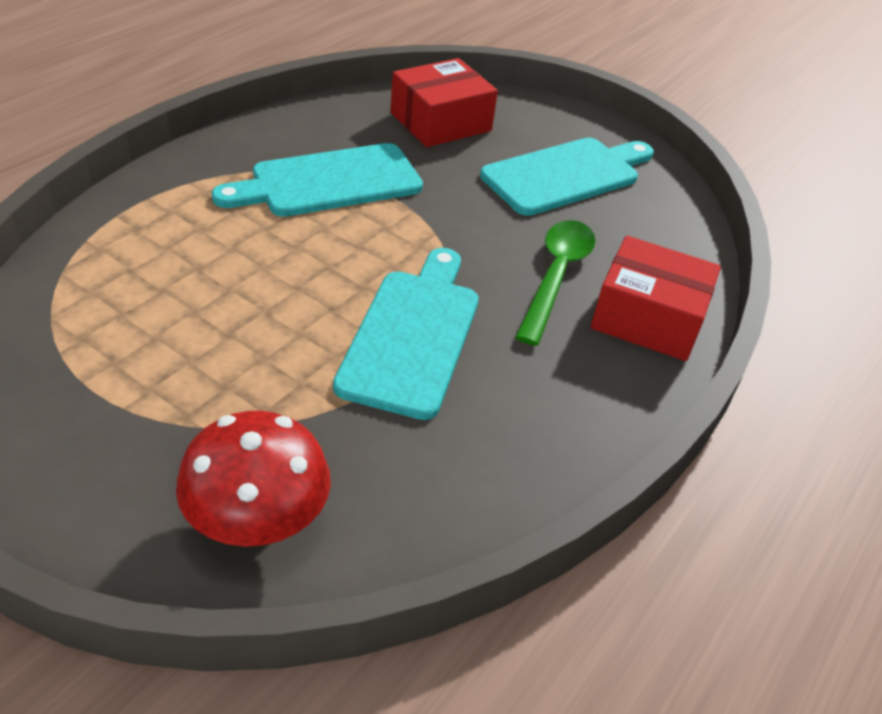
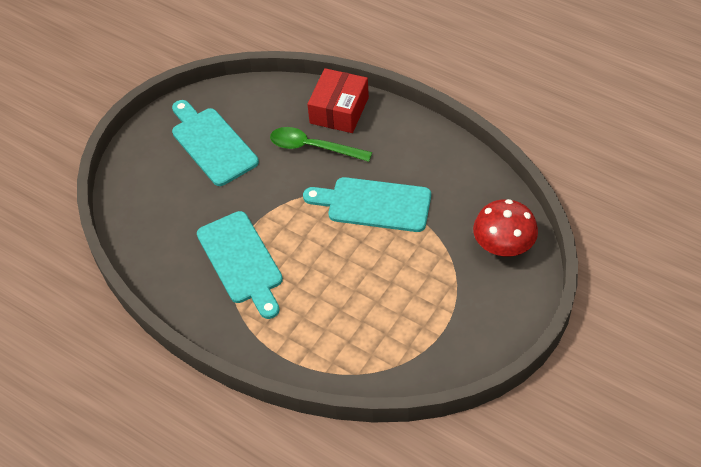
camera: 85 degrees left, 10 degrees up
(440, 122) = (158, 211): red box -> none

